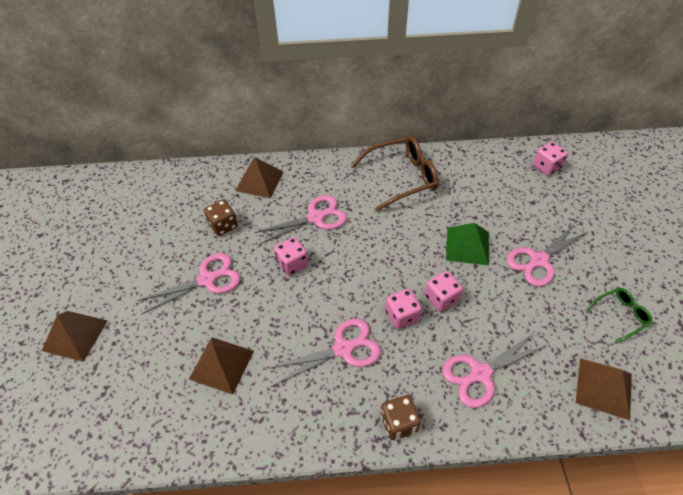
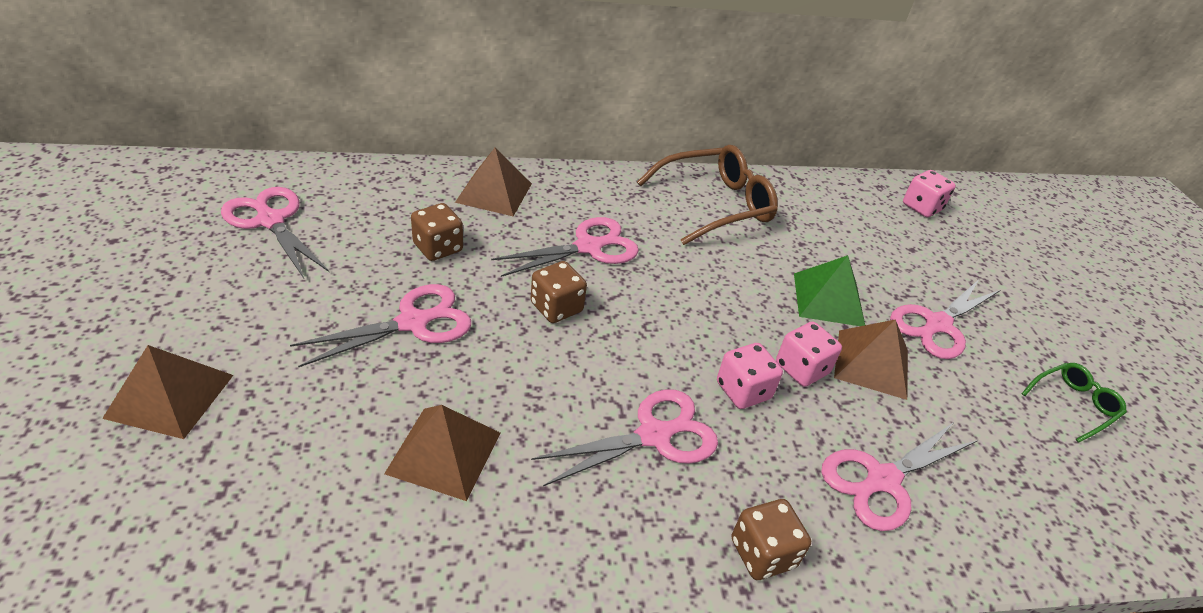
camera: 10 degrees left, 10 degrees down
(126, 214) = (271, 221): none -> pink scissors
(292, 264) = (556, 307): pink dice -> brown dice
(604, 388) = (1076, 507): brown pyramid -> brown pyramid (872, 363)

